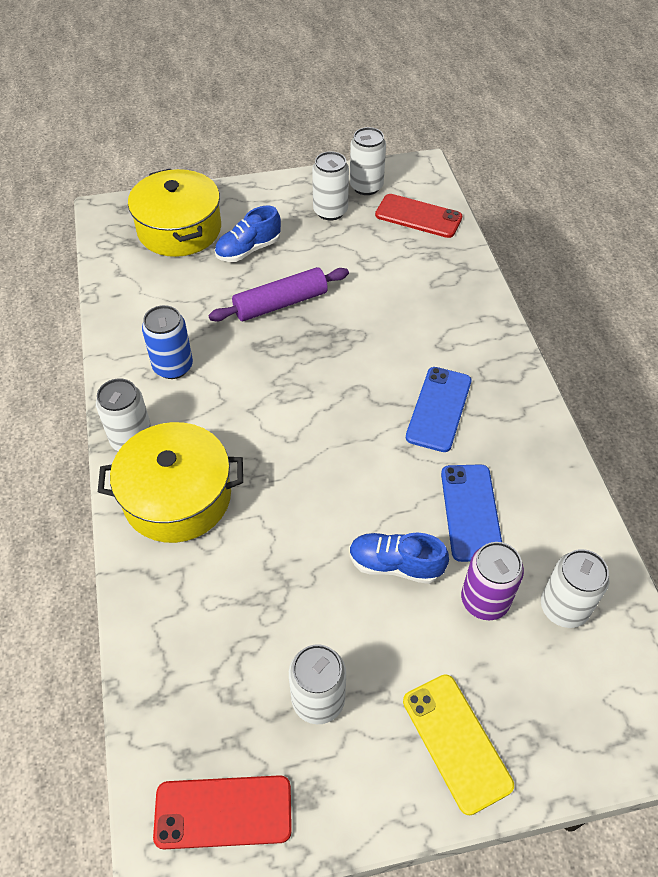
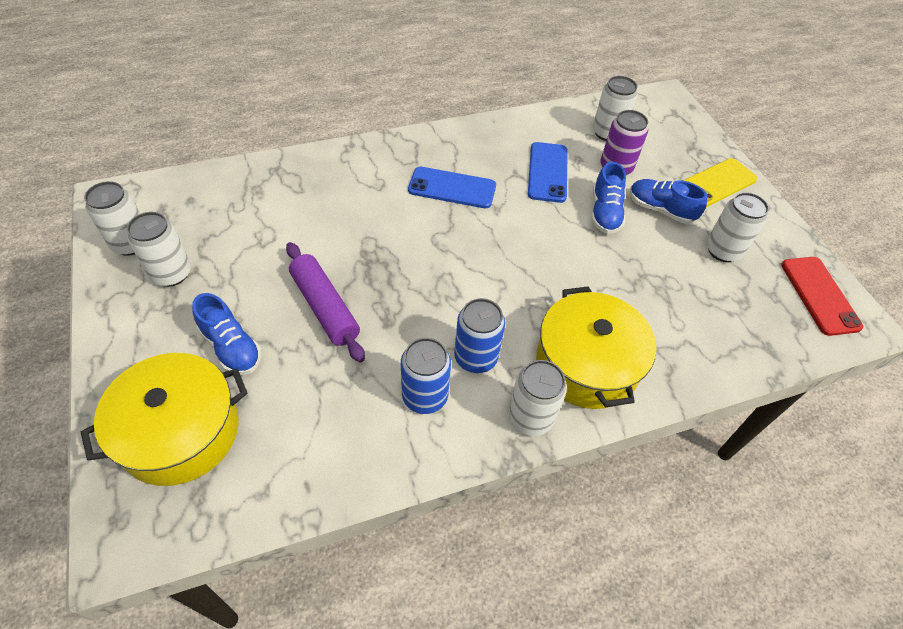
camera: 100 degrees left, 0 degrees up
(204, 406) = (475, 357): none -> blue can
(399, 638) = (660, 210): none -> blue shoe
(418, 216) = (194, 200): red phone -> none
(471, 512) = (547, 172): blue phone -> blue phone turned 75 degrees counterclockwise

